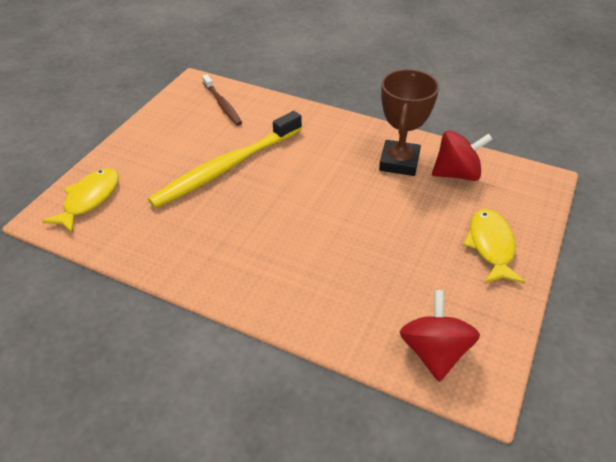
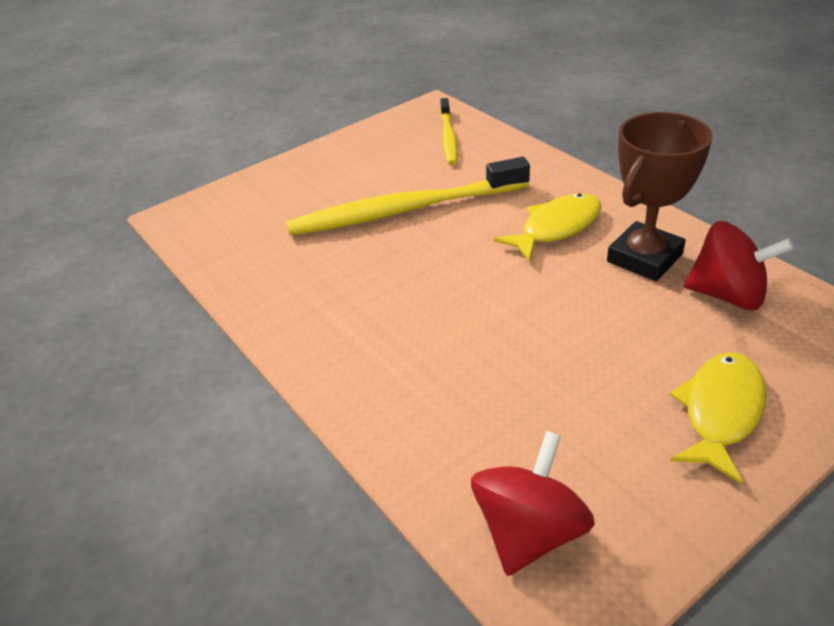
camera: 30 degrees right, 5 degrees down
(89, 199) = (229, 209): yellow fish -> yellow fish (556, 228)
(222, 104) = (448, 137): brown toothbrush -> yellow toothbrush

